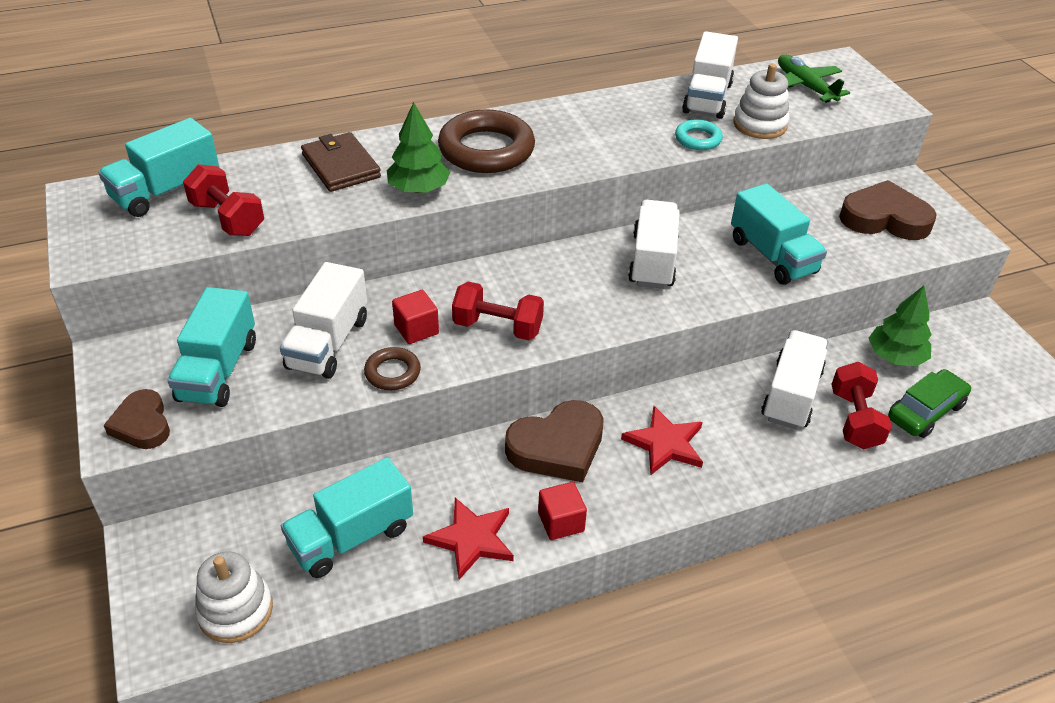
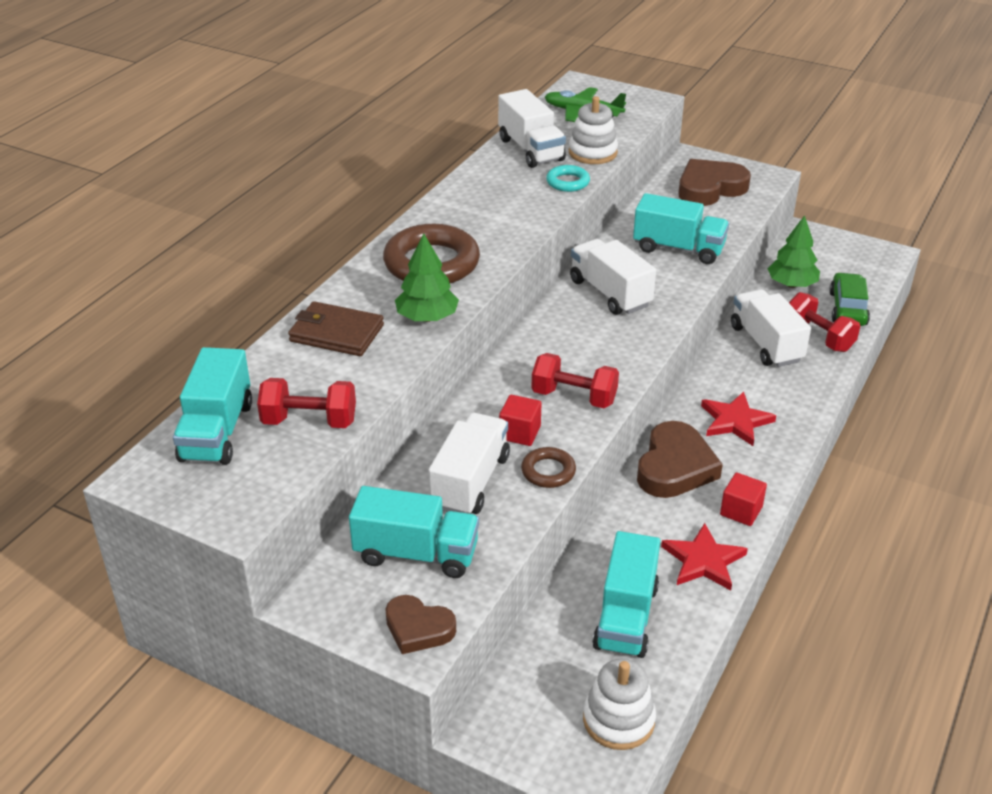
camera: 40 degrees left, 5 degrees down
(218, 370) = (416, 554): turquoise truck -> turquoise truck turned 45 degrees counterclockwise
(328, 343) = (470, 482): white truck -> white truck turned 135 degrees counterclockwise
(497, 327) = (574, 397): red dumbbell -> red dumbbell turned 45 degrees clockwise

